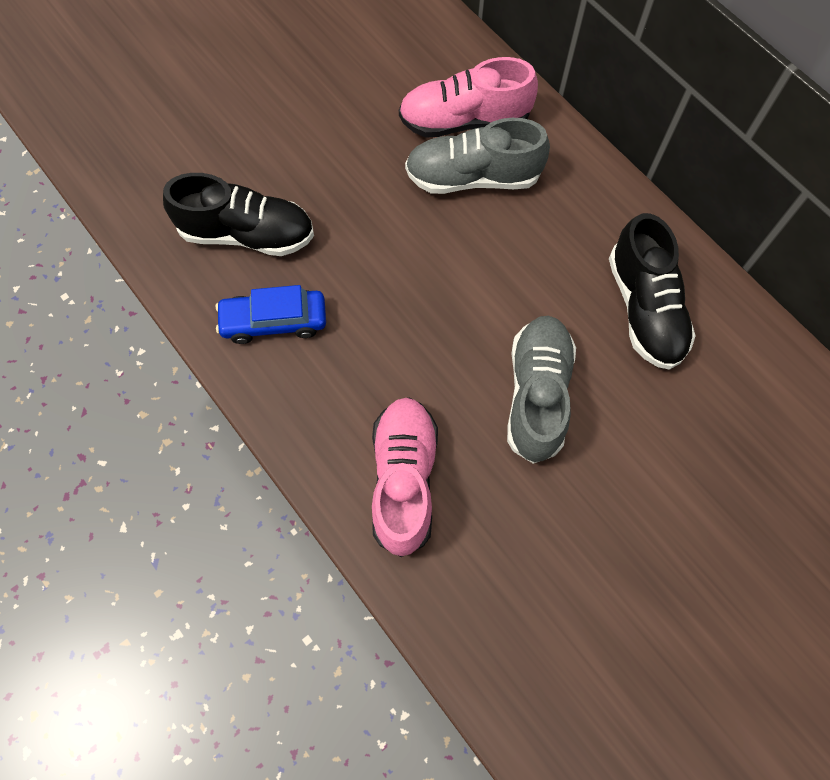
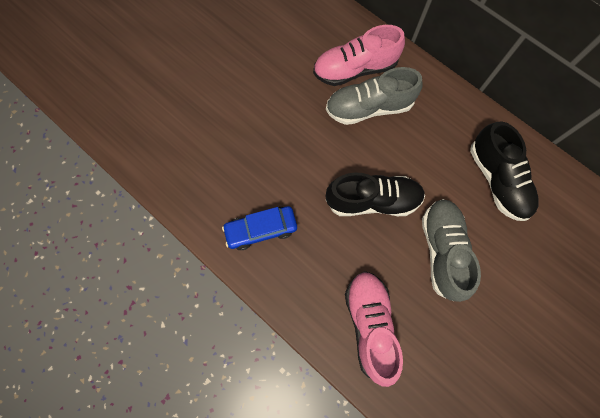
camera: 10 degrees left, 5 degrees up
(247, 233) = (229, 171): black shoe -> black shoe (372, 200)

